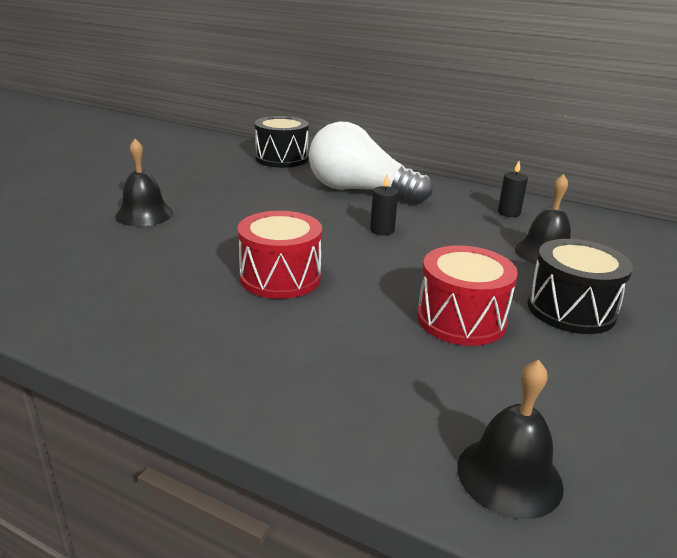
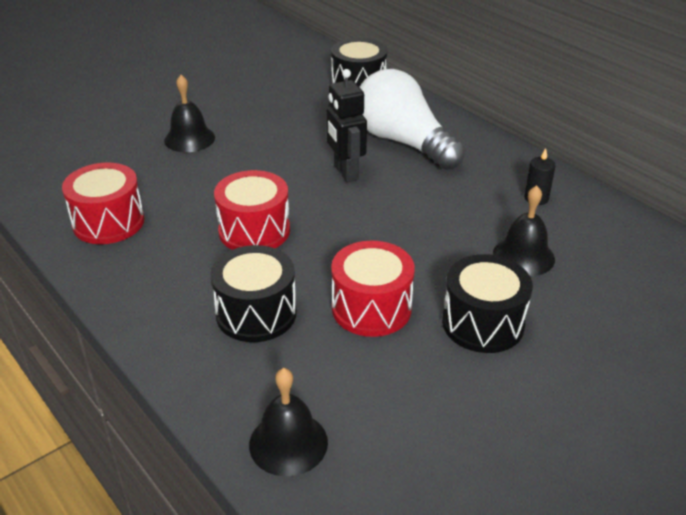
camera: 25 degrees right, 10 degrees up
(100, 299) = (108, 222): none -> red drum
(329, 218) = (345, 172): none -> black robot
(349, 350) = (256, 313): none -> black drum
(382, 230) = (384, 196): black candle -> none

